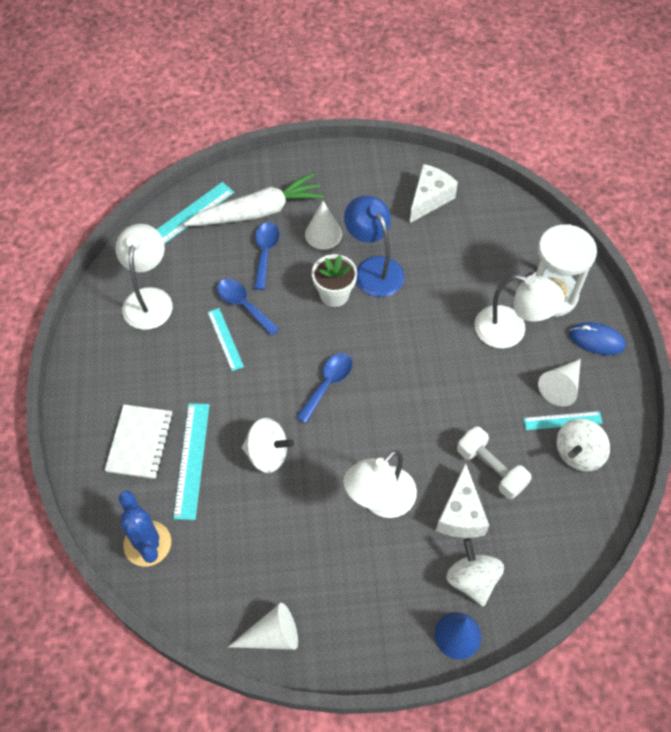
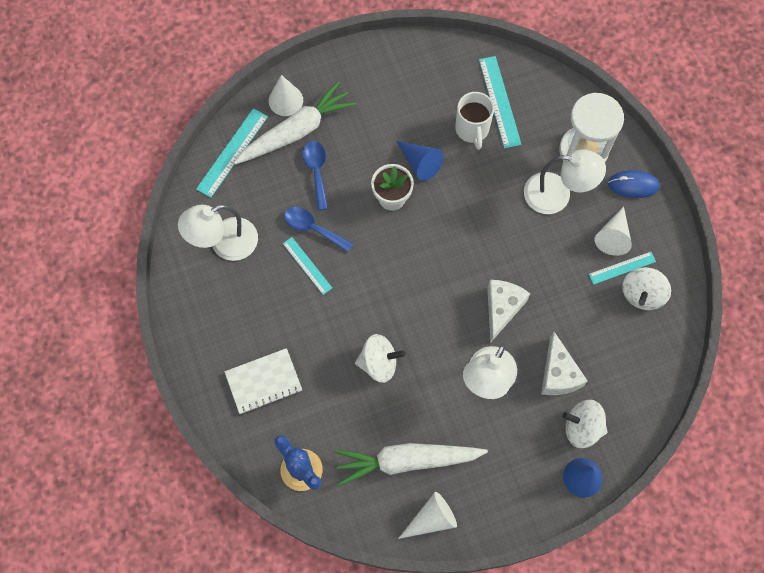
camera: 15 degrees left, 10 degrees up
(140, 442) = (263, 382): white notebook -> white notebook turned 75 degrees clockwise
(149, 299) = (224, 243): white lamp -> white lamp turned 105 degrees counterclockwise
(192, 460) = (315, 385): turquoise ruler -> turquoise ruler (499, 101)
(265, 564) = (407, 461): none -> white carrot
(323, 234) = (364, 139): white cone -> white cone (285, 100)
(328, 384) = (411, 285): blue spoon -> none
(373, 268) = (420, 163): blue lamp -> blue cone
(429, 199) = (450, 80): white cheese -> white cheese (502, 309)
(438, 249) = (472, 130): none -> white mug
(472, 579) = (582, 428): white spinning top -> white spinning top turned 45 degrees counterclockwise
(491, 469) = (573, 327): white dumbbell -> none

